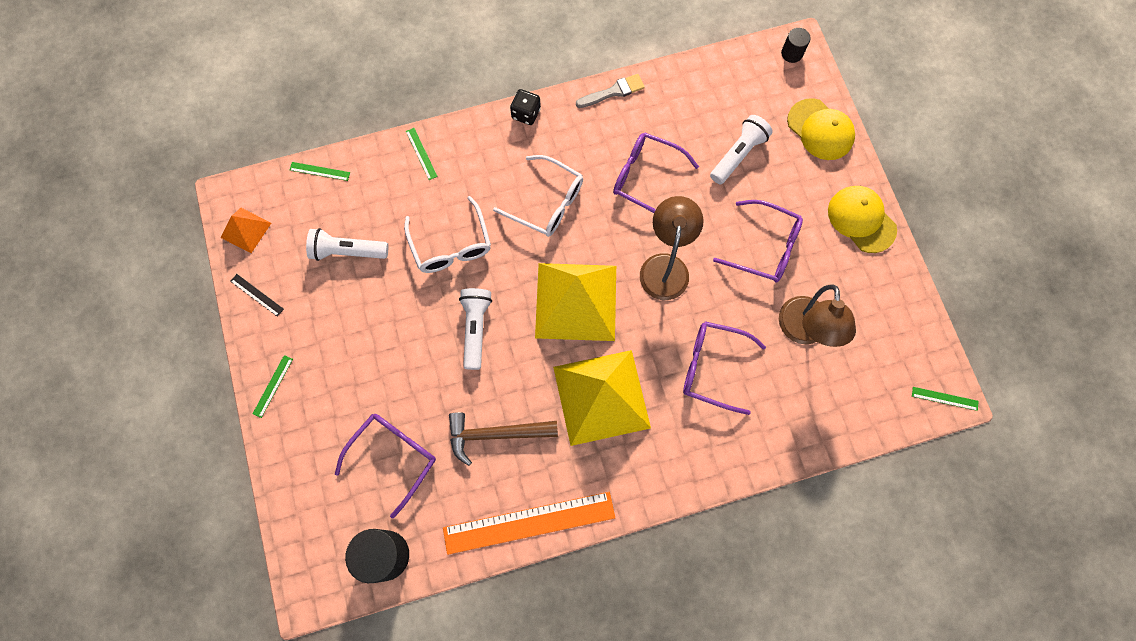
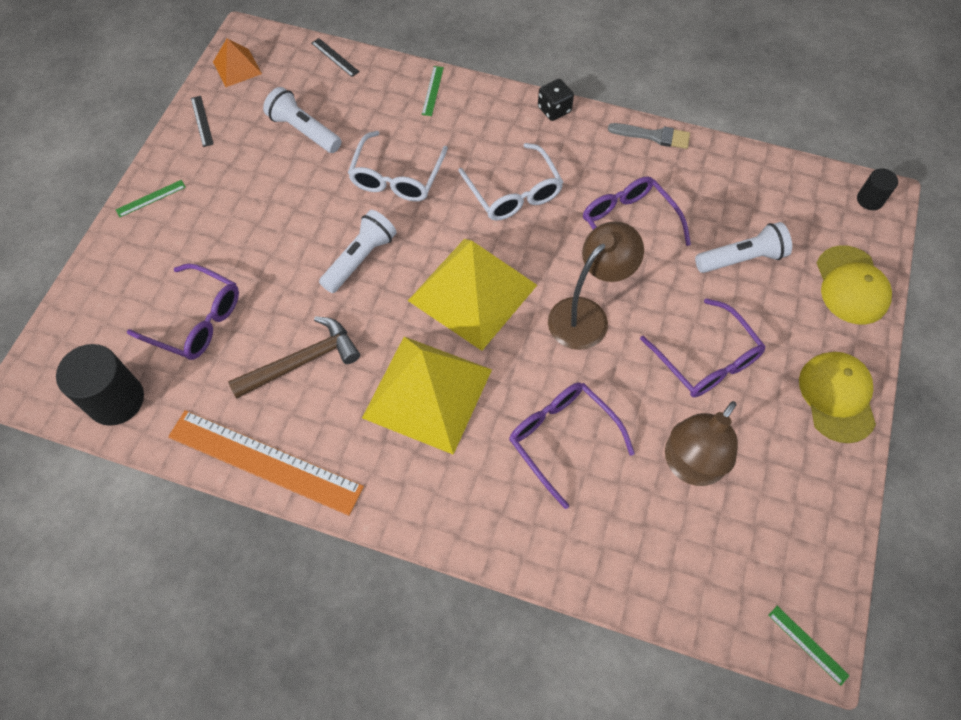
camera: 35 degrees right, 10 degrees down
(319, 171) = (335, 57): green ruler -> black ruler
(394, 457) = (197, 320): purple glasses -> purple glasses turned 45 degrees clockwise
(496, 434) = (302, 361): brown hammer -> brown hammer turned 120 degrees clockwise

